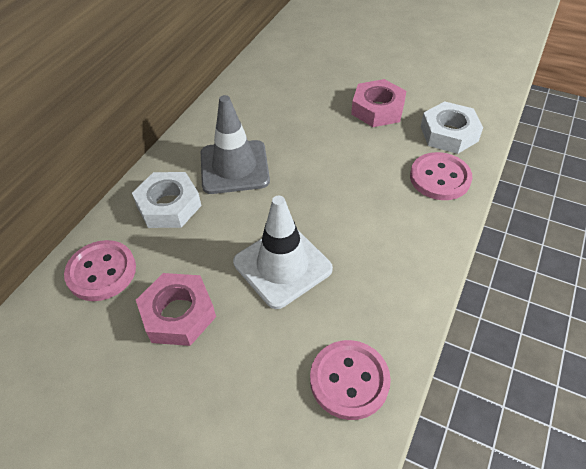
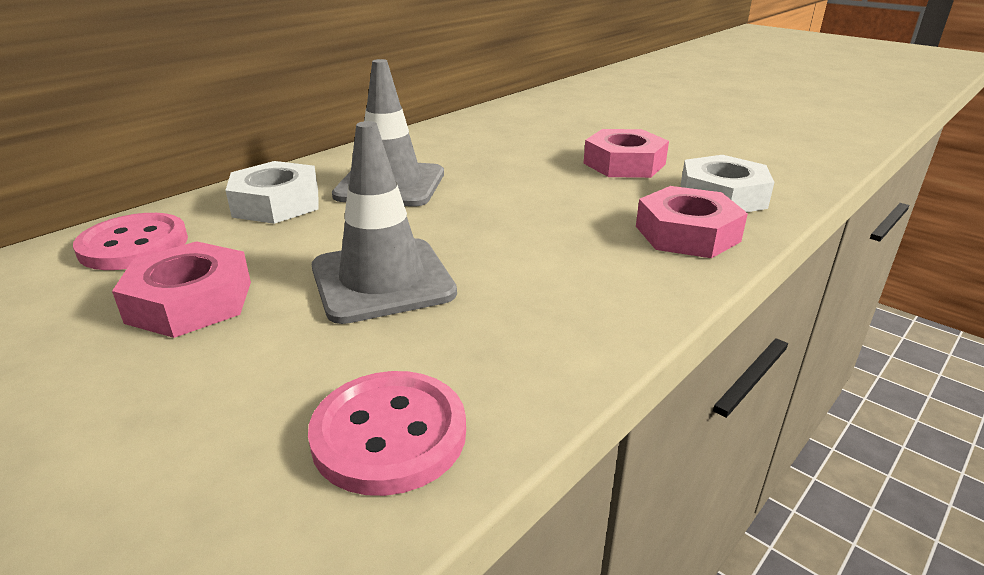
camera: 15 degrees right, 20 degrees down
(282, 266) = (382, 280): white traffic cone -> grey traffic cone
(440, 178) = (687, 233): pink button -> pink nut

